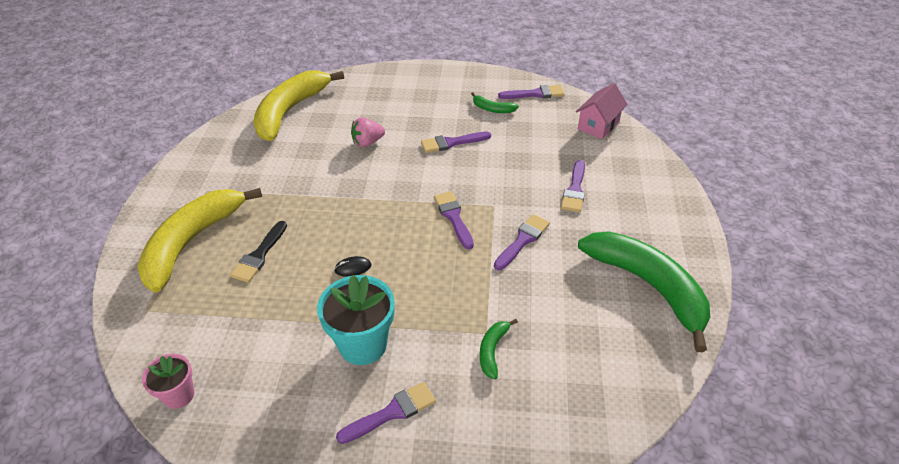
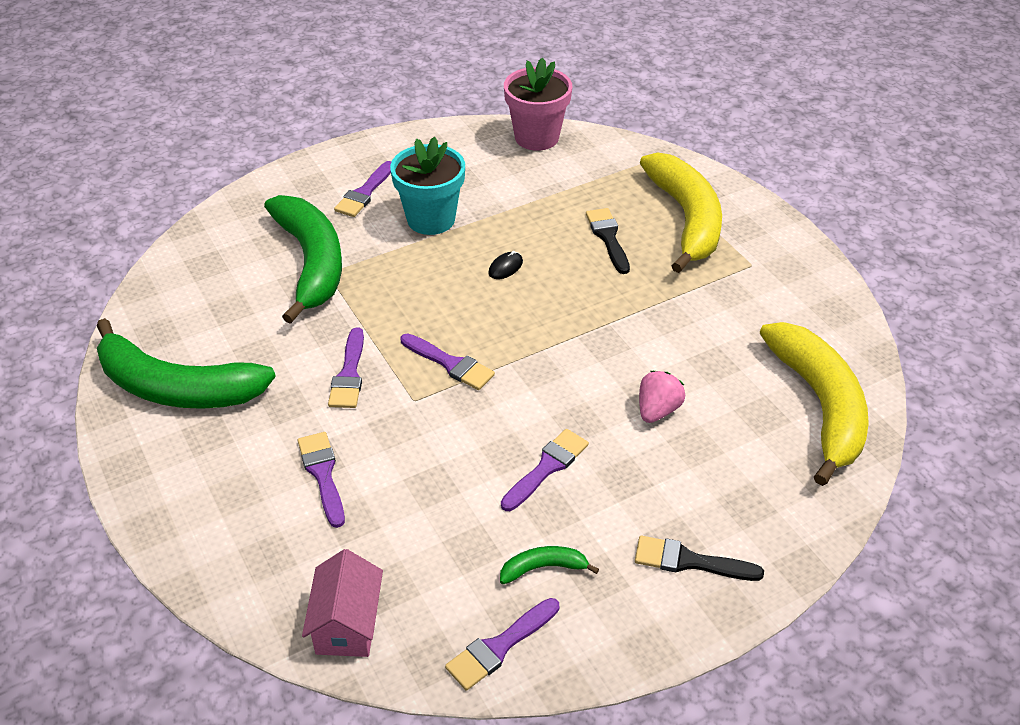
camera: 145 degrees right, 0 degrees up
(179, 395) = (536, 137): pink flower pot -> pink flower pot, size x1.70
(427, 87) = (689, 561): none -> black brush
(492, 350) = (311, 263): green banana -> green banana, size x2.39

